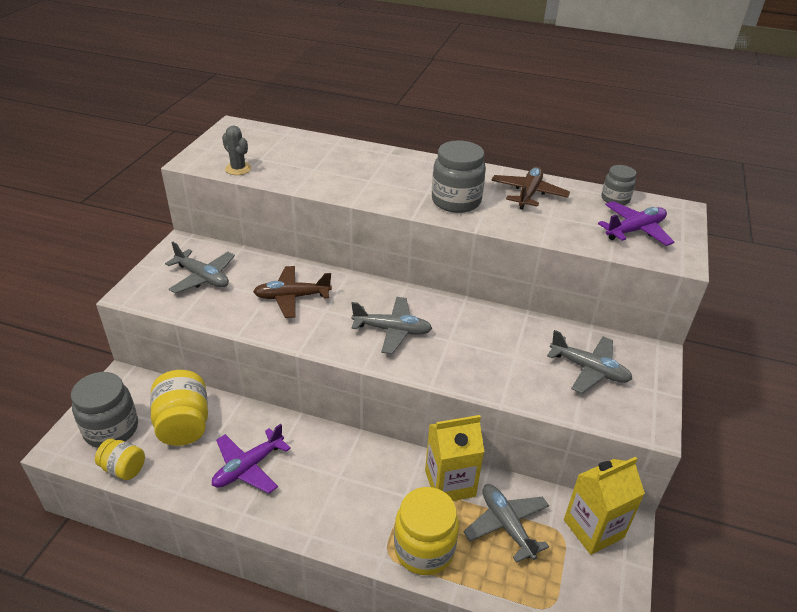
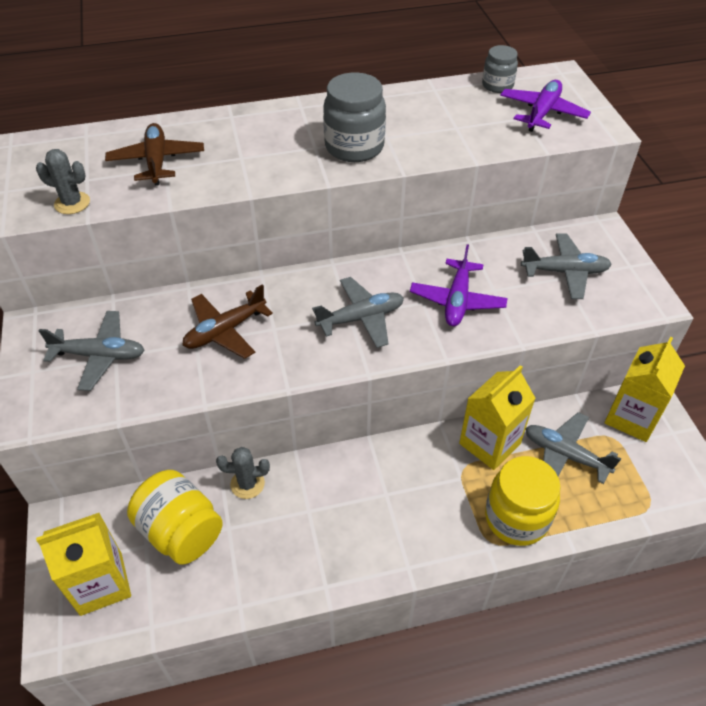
camera: 30 degrees left, 10 degrees up
(111, 429) = (101, 583): grey jar -> yellow carton
(124, 468) = (156, 617): yellow jar -> none
(248, 467) = (291, 537): purple plane -> purple plane (457, 300)
(250, 417) = (247, 484): none -> grey cactus
(528, 194) = (416, 110): brown plane -> brown plane (157, 161)

